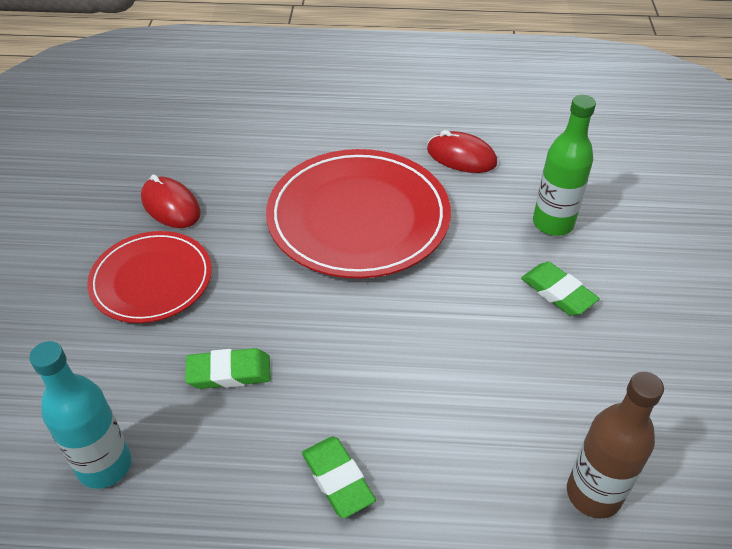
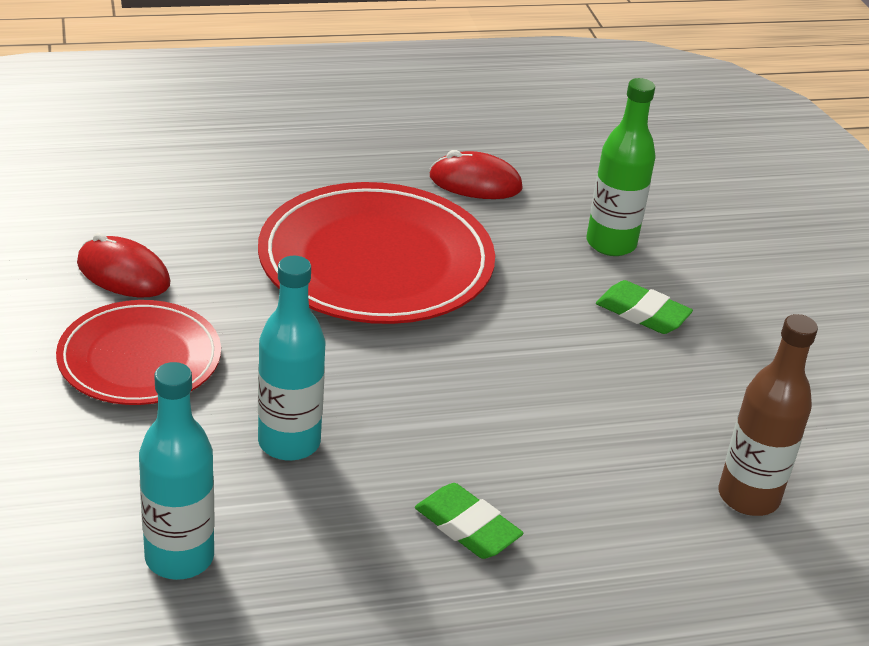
camera: 20 degrees left, 10 degrees down
(229, 372) = (289, 442): green eraser -> turquoise bottle

